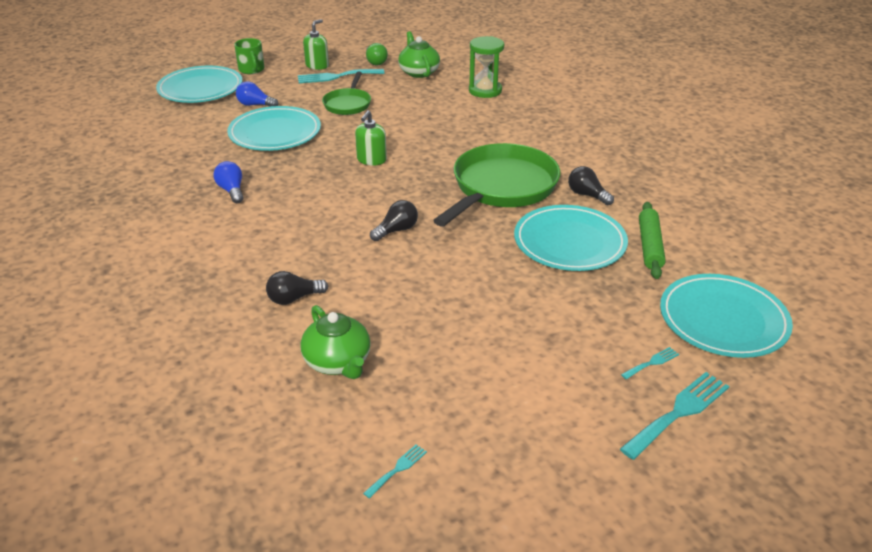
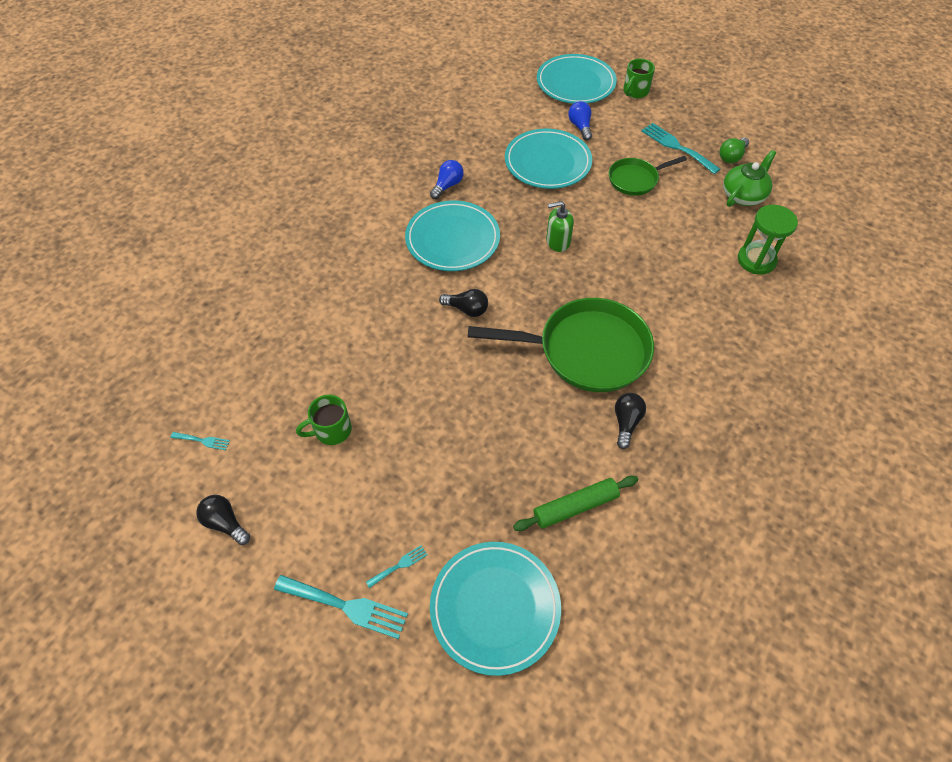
camera: 60 degrees right, 20 degrees up
(294, 298) = (342, 293): black light bulb -> black light bulb (225, 523)
(317, 65) = (684, 124): green soap dispenser -> none
(338, 362) = (289, 355): green teapot -> none
(465, 360) = (331, 430): none -> green mug
(569, 242) = (535, 438): turquoise plate -> turquoise plate (452, 239)
(652, 363) = (399, 565): turquoise fork -> turquoise fork turned 60 degrees counterclockwise

